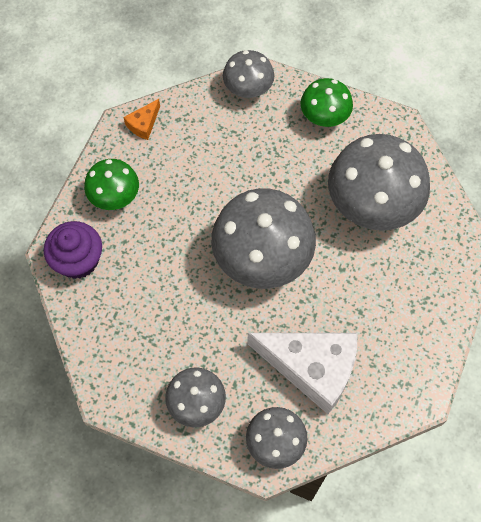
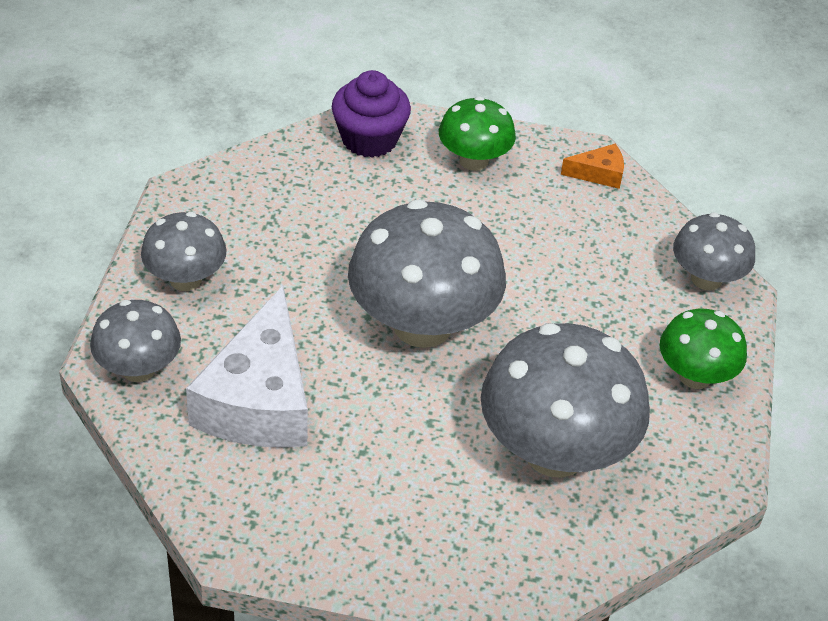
camera: 75 degrees right, 20 degrees down
(143, 124) = (599, 174): orange cheese -> orange cheese turned 150 degrees clockwise

